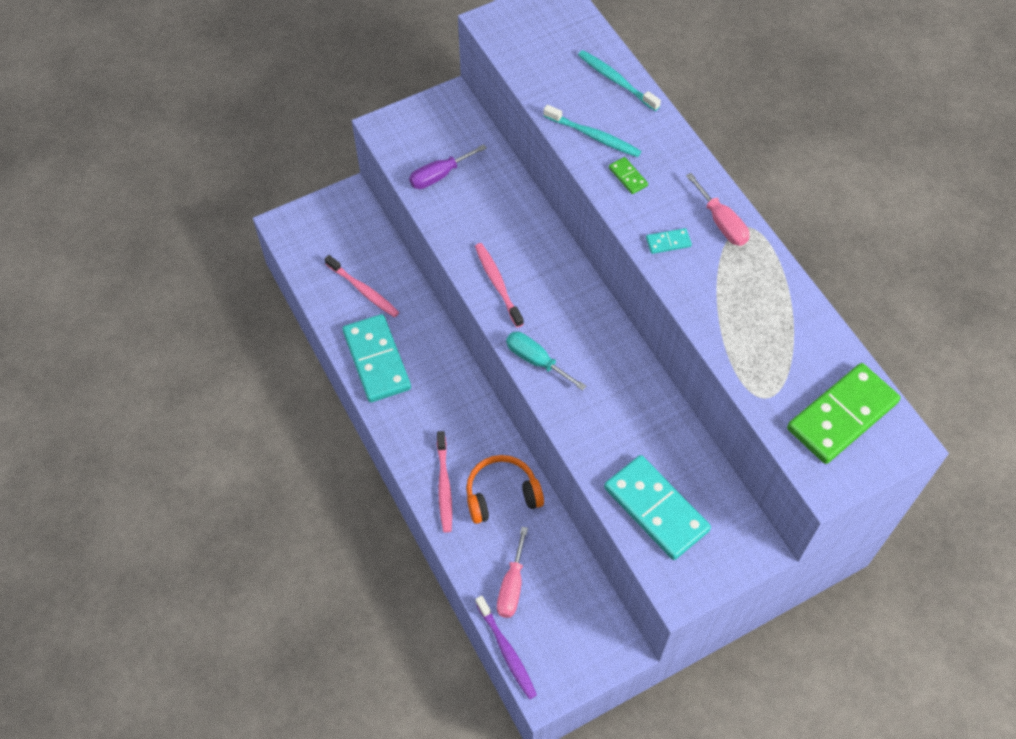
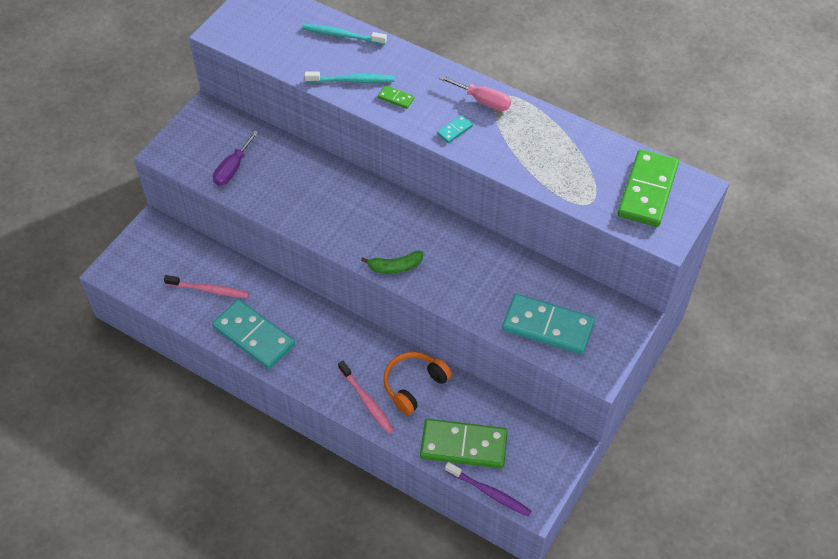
camera: 30 degrees left, 5 degrees down
(497, 284) = (330, 226): pink toothbrush -> none
(512, 586) = (463, 445): pink screwdriver -> green domino
(536, 361) = (395, 266): turquoise screwdriver -> green banana

